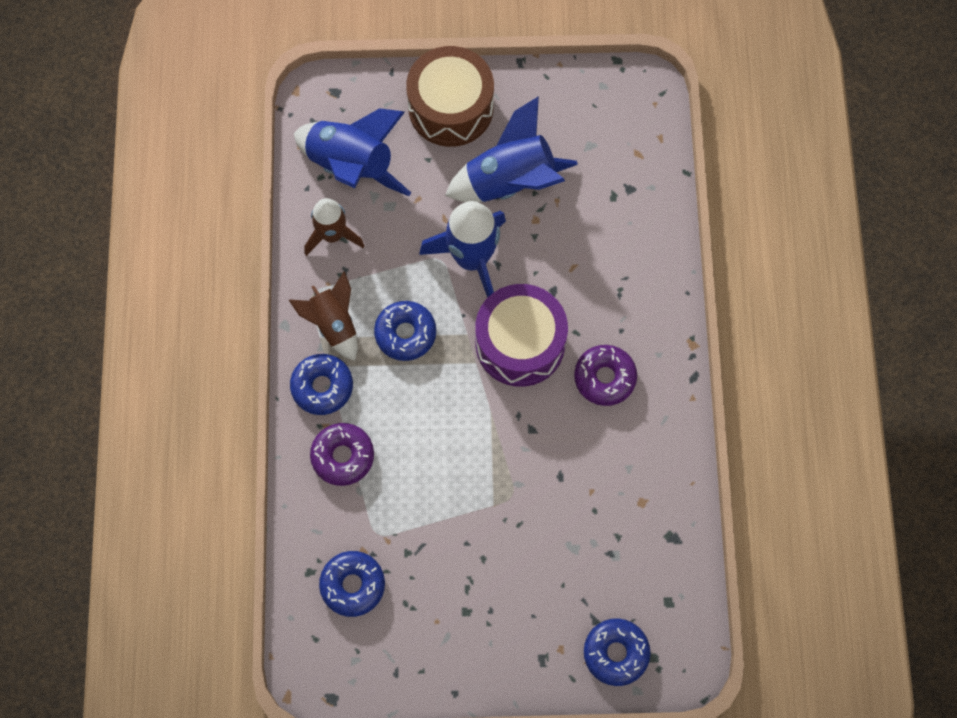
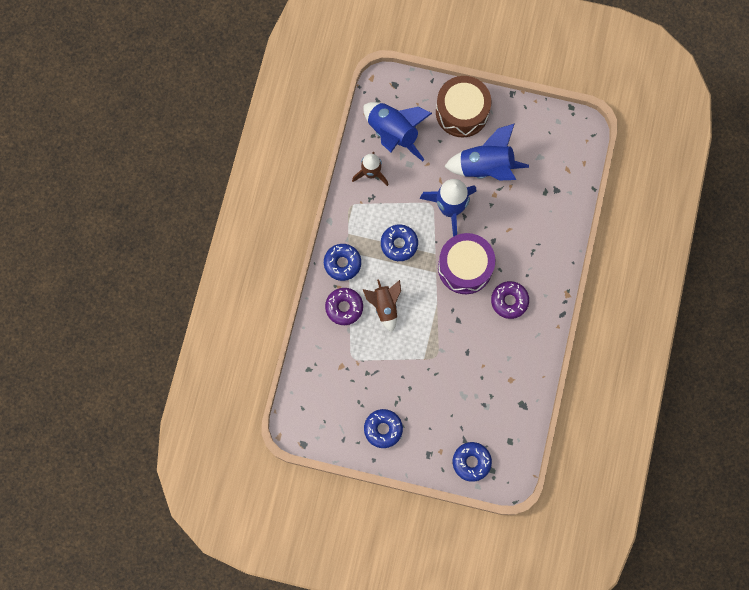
camera: 15 degrees right, 5 degrees up
(334, 324) = (358, 228): brown rocket -> brown rocket (385, 306)
(353, 585) = (331, 383): blue donut -> blue donut (383, 429)

